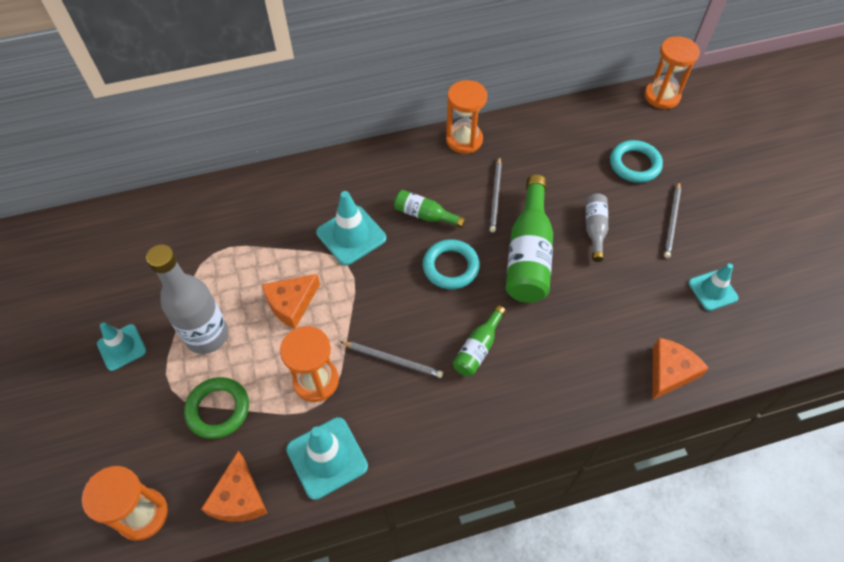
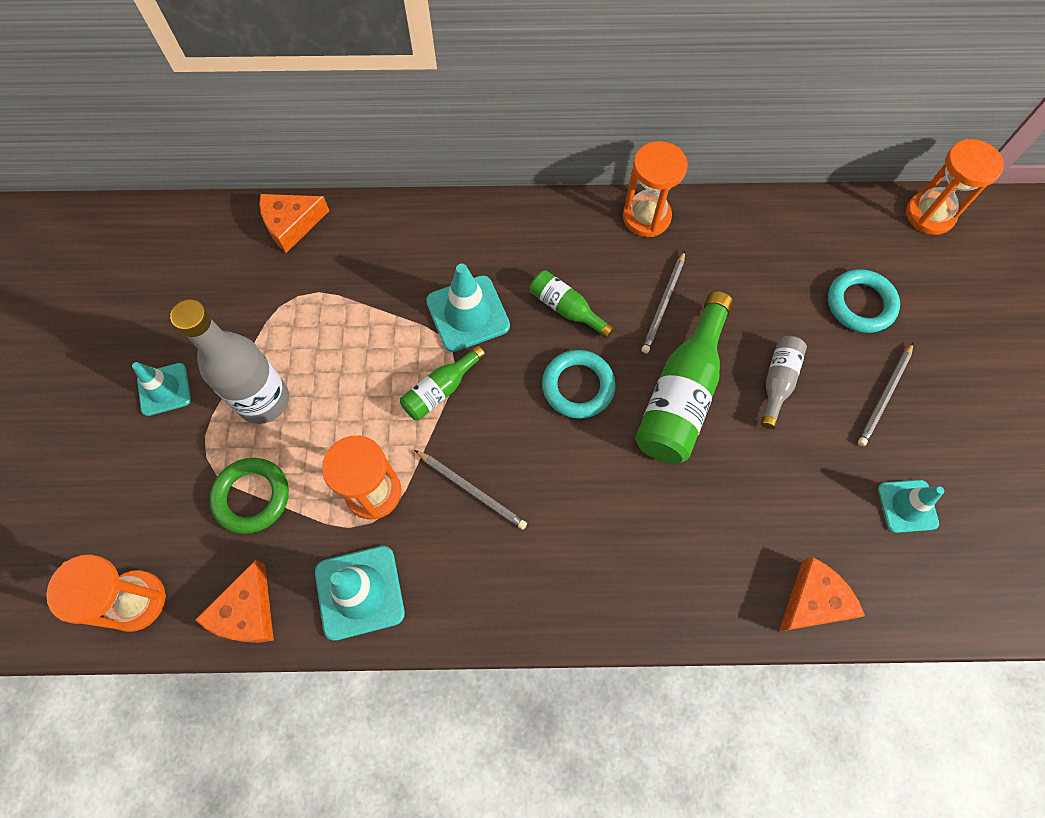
camera: 15 degrees right, 10 degrees up
(291, 303) = (372, 385): orange cheese -> orange cheese (291, 224)
(478, 348) = (580, 503): green bottle -> green bottle (441, 390)

